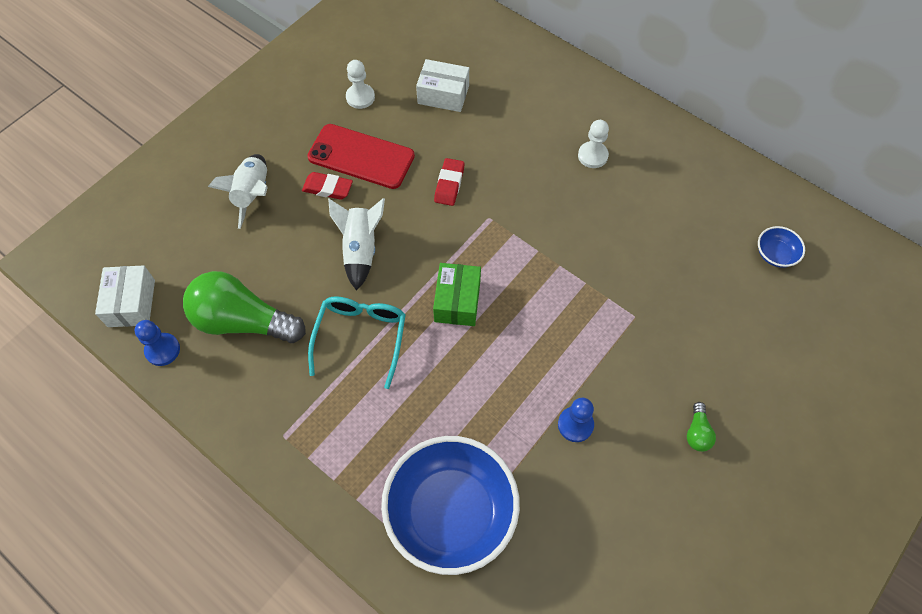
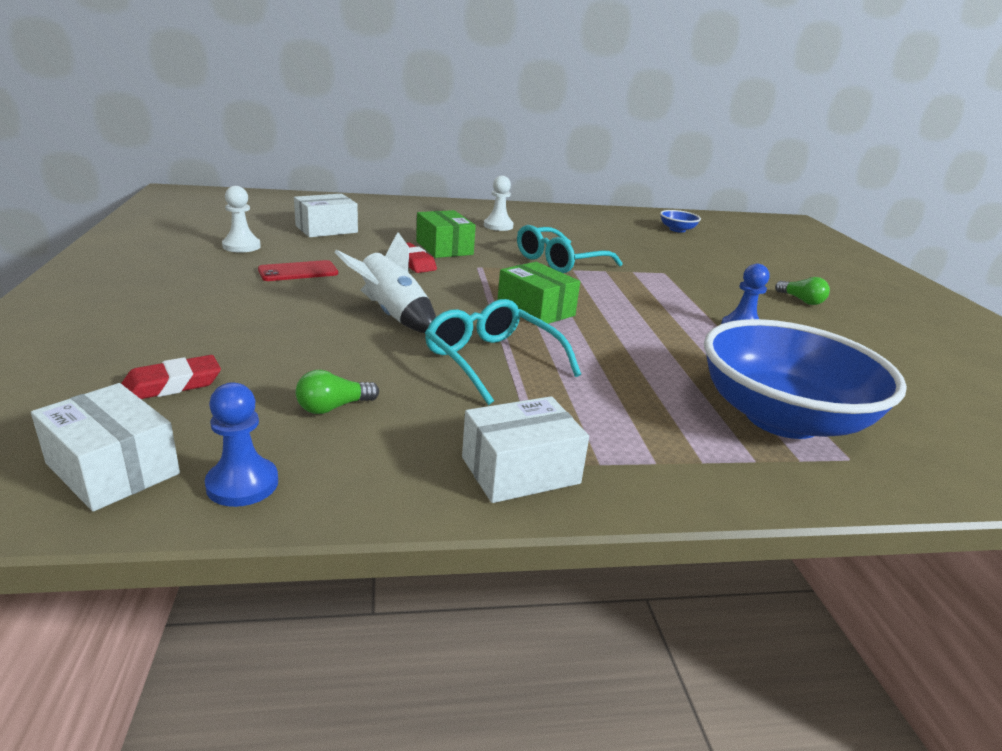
camera: 50 degrees left, 35 degrees down
(243, 321) = (333, 407): green light bulb -> green light bulb, size x0.42
(253, 195) = (197, 324): white rocket -> none
(269, 432) = (520, 470): none -> white box
(328, 188) = (291, 296): red eraser -> red eraser (172, 385)
(361, 157) = (298, 272): red phone -> red phone, size x0.57
(499, 173) = (444, 248): none -> green box
(566, 246) = (560, 261): none -> turquoise glasses

